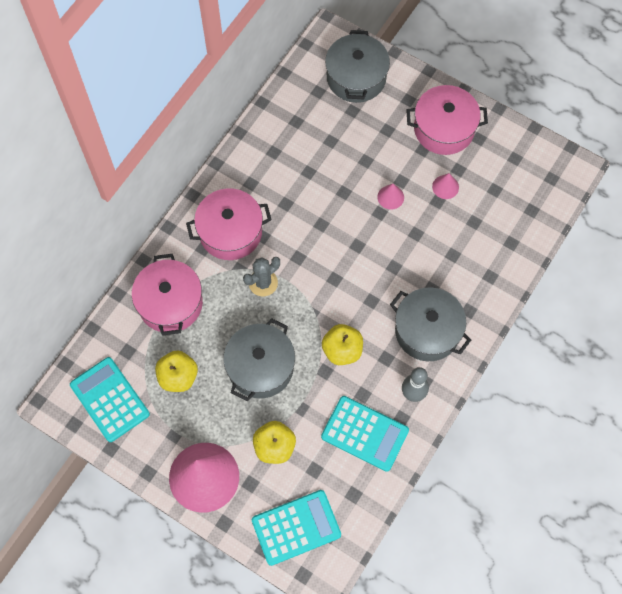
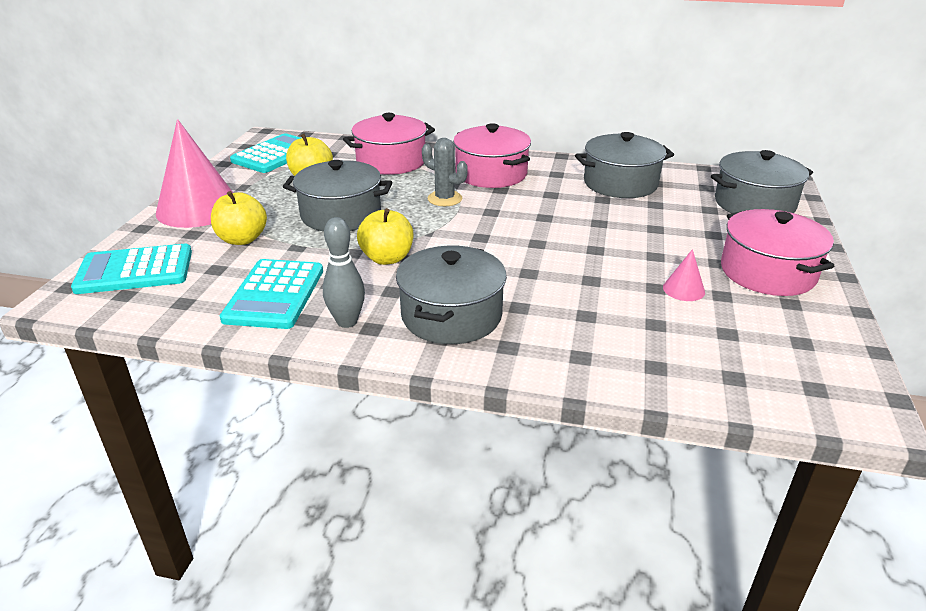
camera: 70 degrees right, 35 degrees down
(288, 146) = (620, 183): none -> grey pot
(296, 527) = (135, 270): turquoise calculator -> turquoise calculator turned 120 degrees clockwise
(390, 197) = (624, 252): pink cone -> none

